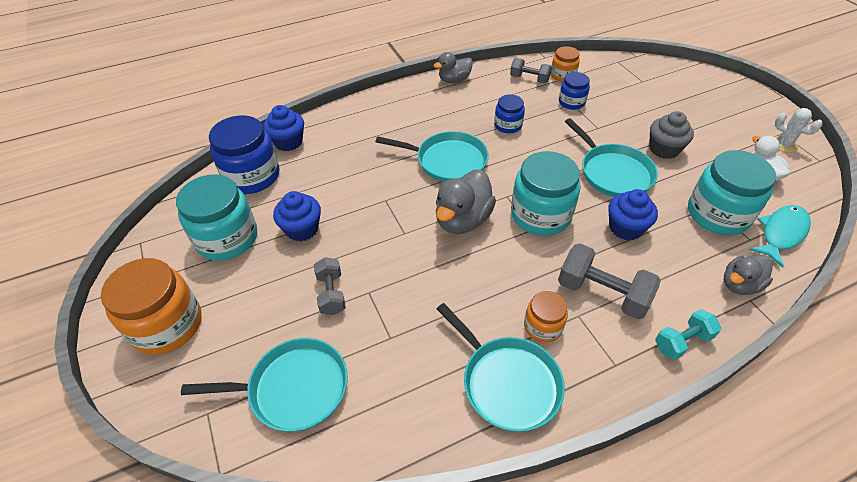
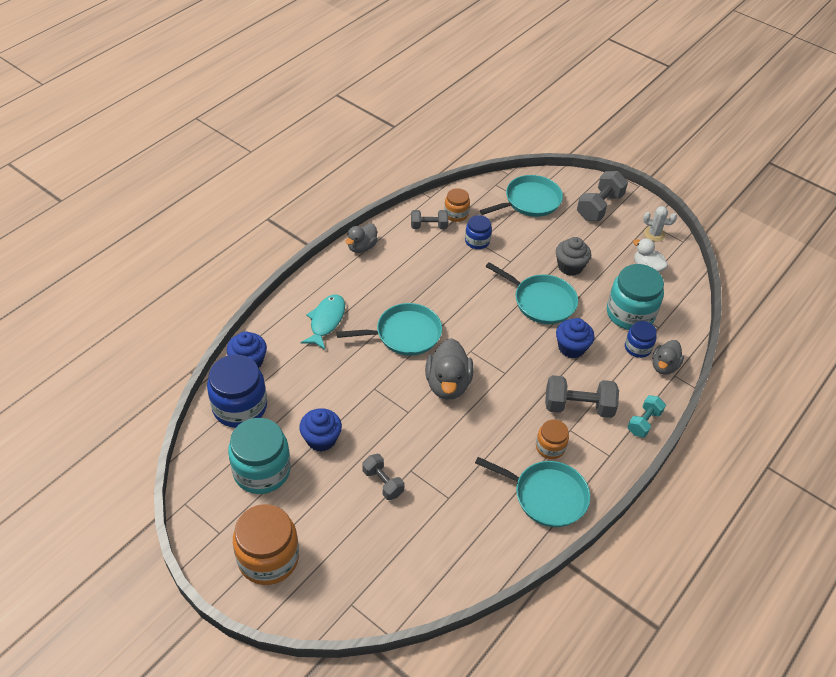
camera: 30 degrees left, 0 degrees up
(293, 388) = (402, 561): turquoise pan -> turquoise pan (529, 201)
(508, 125) = (436, 282): blue jar -> blue jar (637, 348)
(540, 215) = (505, 358): turquoise jar -> none
(725, 104) = (599, 207): none -> grey dumbbell
(781, 233) = (677, 315): turquoise fish -> turquoise fish (326, 321)

